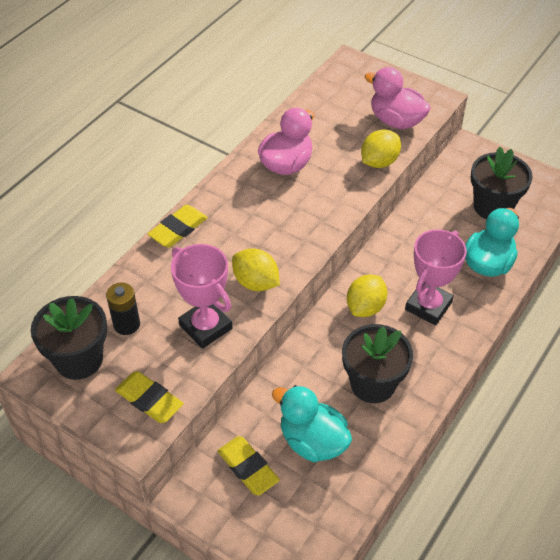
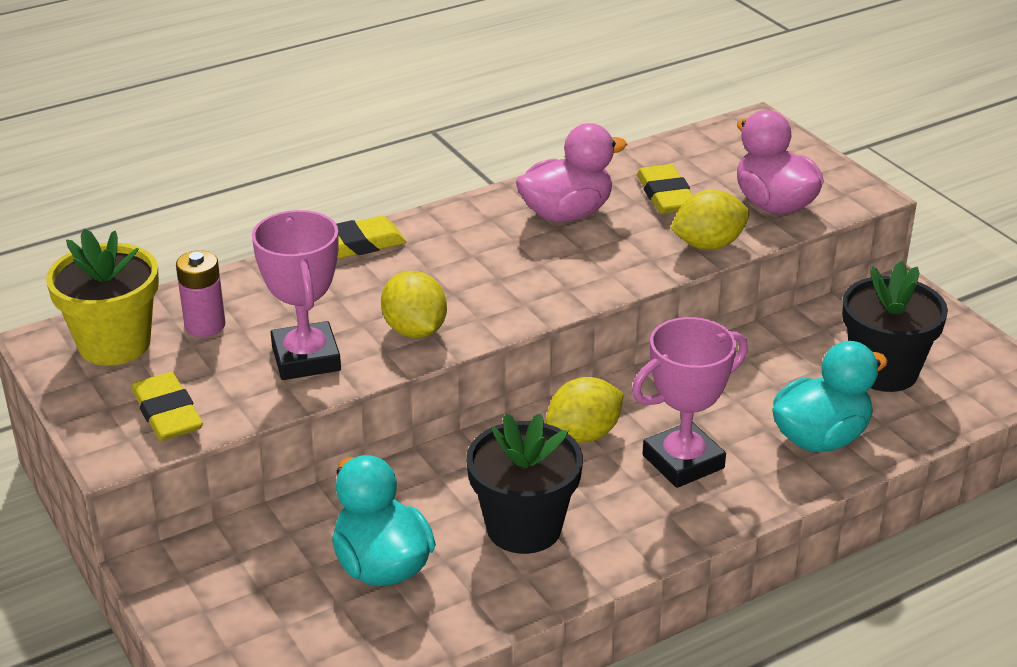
camera: 25 degrees right, 15 degrees down
(79, 359) = (114, 344): black flower pot -> yellow flower pot
(126, 324) = (205, 326): black battery -> pink battery
(248, 468) = (267, 565): yellow eraser -> yellow eraser (665, 195)

